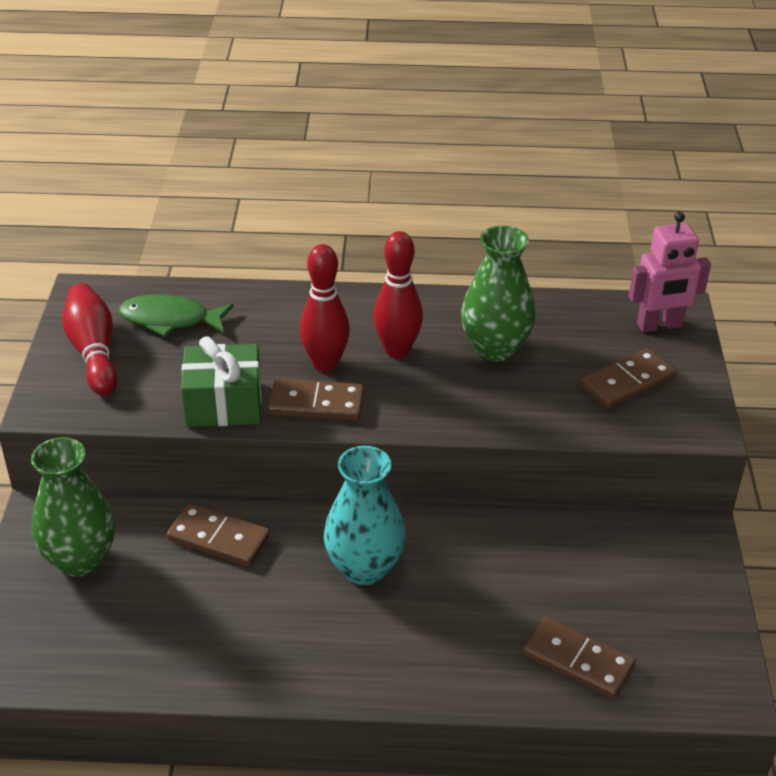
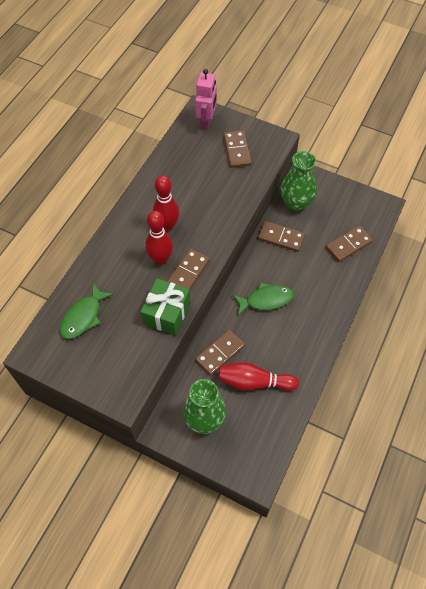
camera: 65 degrees left, 20 degrees up
(94, 352) = (90, 362): red bowling pin -> red bowling pin (254, 382)
(364, 568) = (266, 300): turquoise vase -> green fish
(495, 348) = (187, 187): green vase -> green vase (296, 202)
(520, 547) = (281, 238): none -> brown domino

